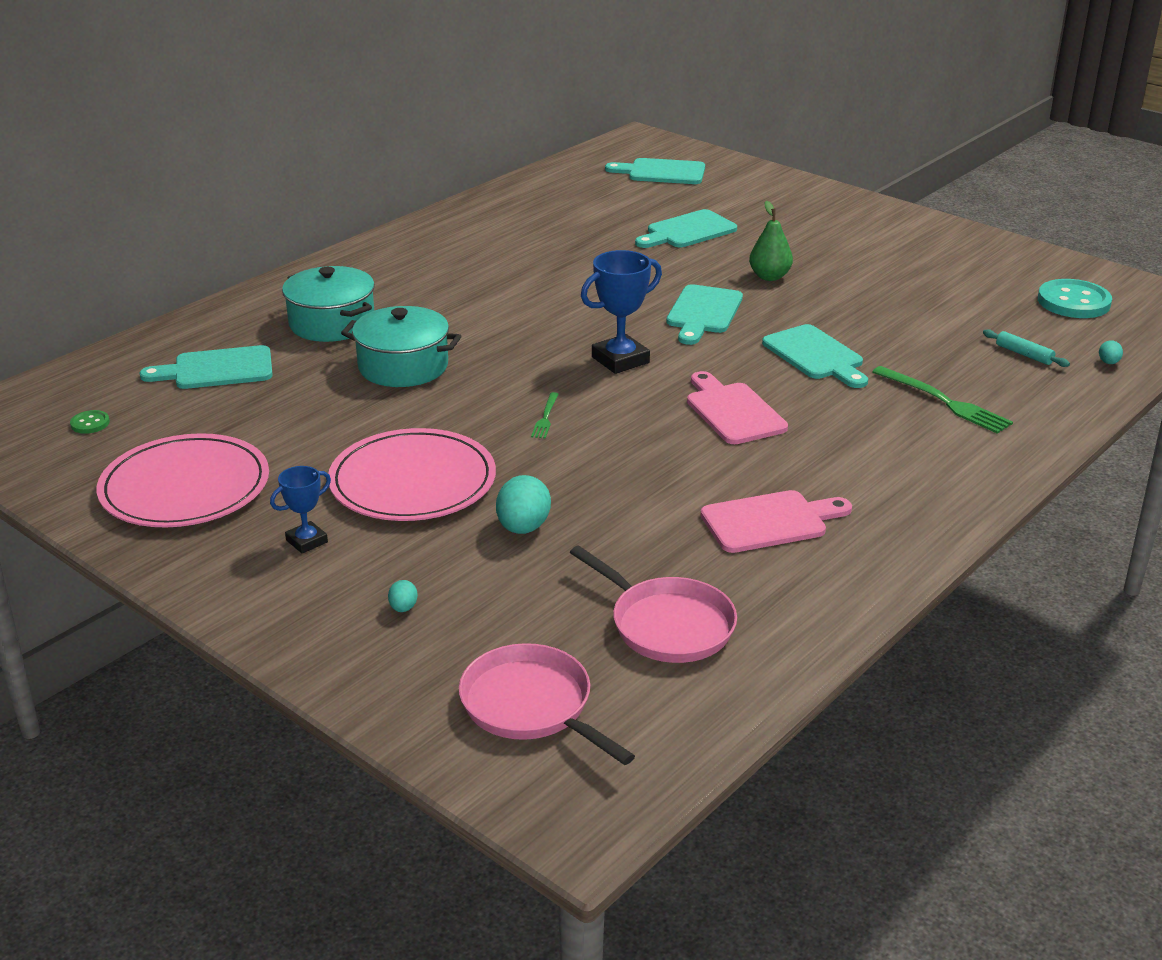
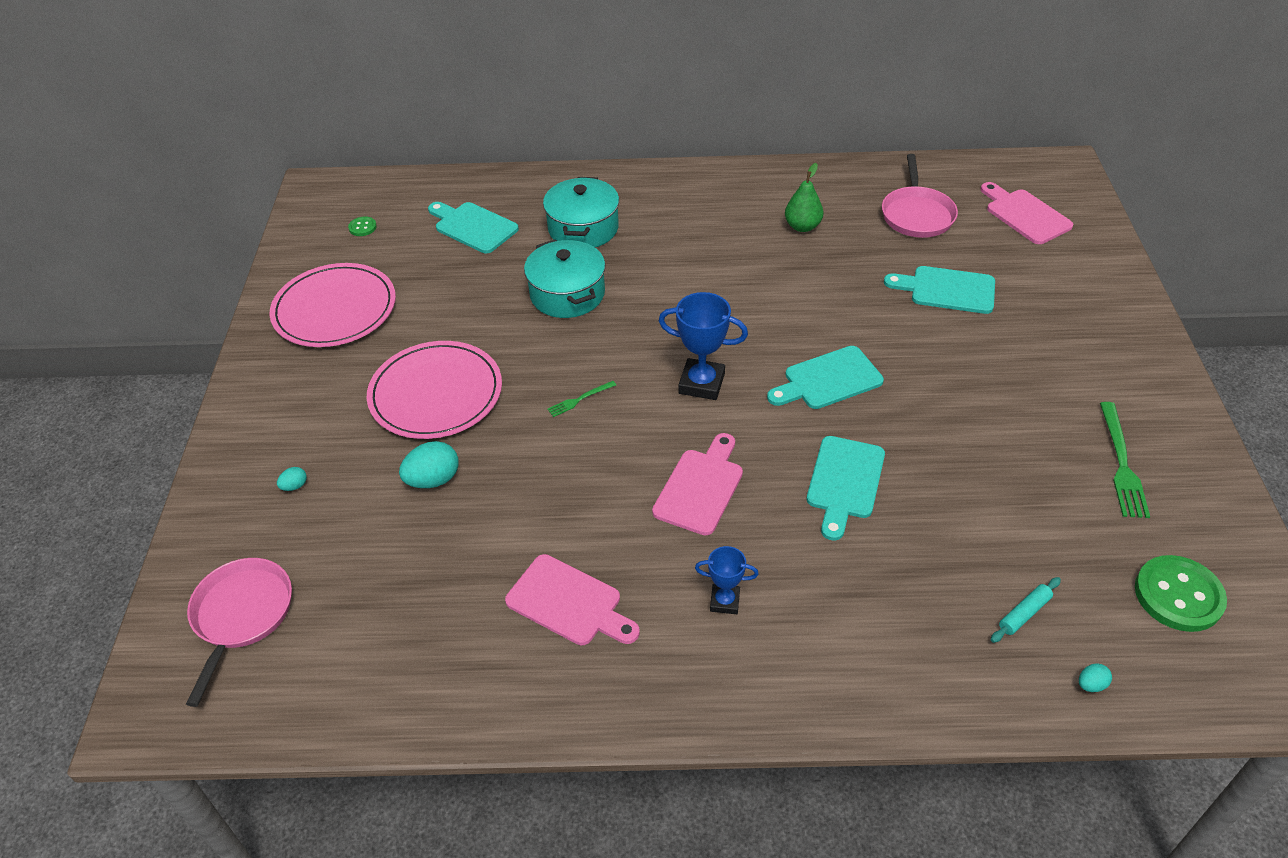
camera: 50 degrees right, 15 degrees up
(307, 541) = (326, 396): blue trophy -> blue trophy (724, 601)
(662, 172) = (1025, 215): turquoise cutting board -> pink cutting board
(667, 625) = (386, 626): pink pan -> pink pan (917, 214)
(769, 277) = (938, 378): green pear -> green pear (802, 226)
(944, 402) = (869, 605): green fork -> green fork (1121, 463)
(1024, 354) = (1024, 613): turquoise rolling pin -> turquoise rolling pin turned 45 degrees clockwise
(1073, 302) = (1178, 595): turquoise button -> green button

